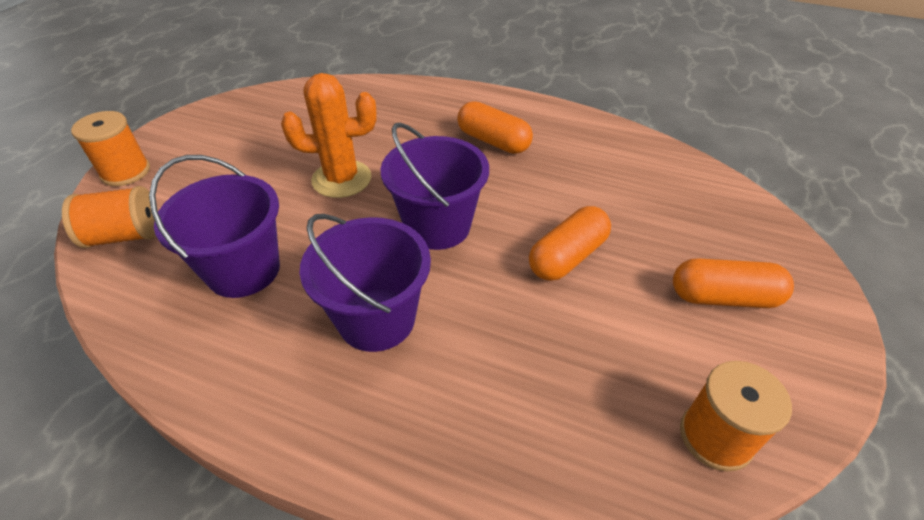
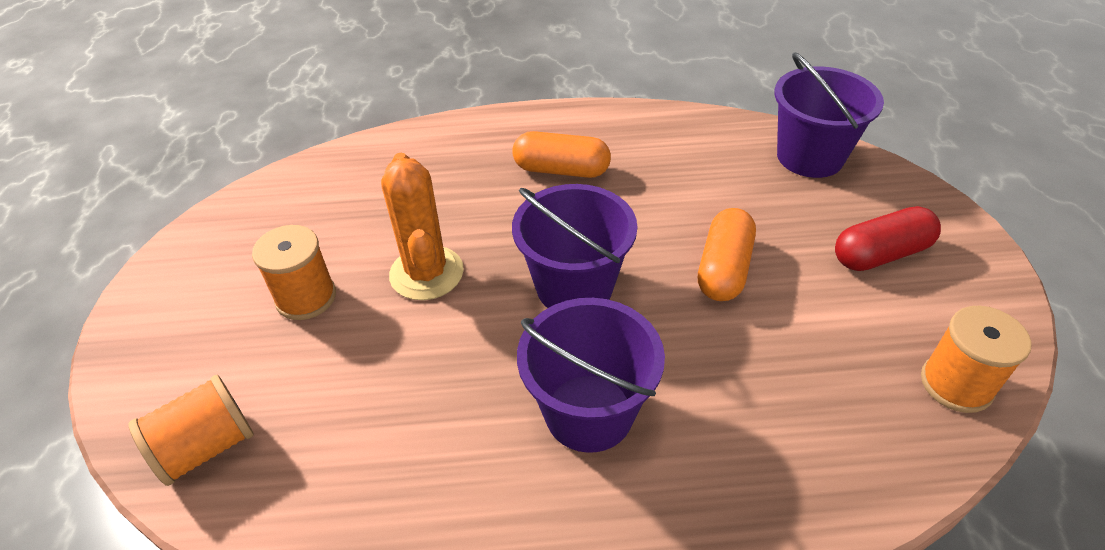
camera: 25 degrees left, 0 degrees up
(126, 172) = (132, 367): orange spool -> orange spool (306, 297)
(243, 270) = (397, 424): purple bucket -> purple bucket (810, 157)
(341, 179) = (426, 273): orange cactus -> orange cactus turned 75 degrees counterclockwise
(723, 297) = (880, 254): orange capsule -> red capsule

